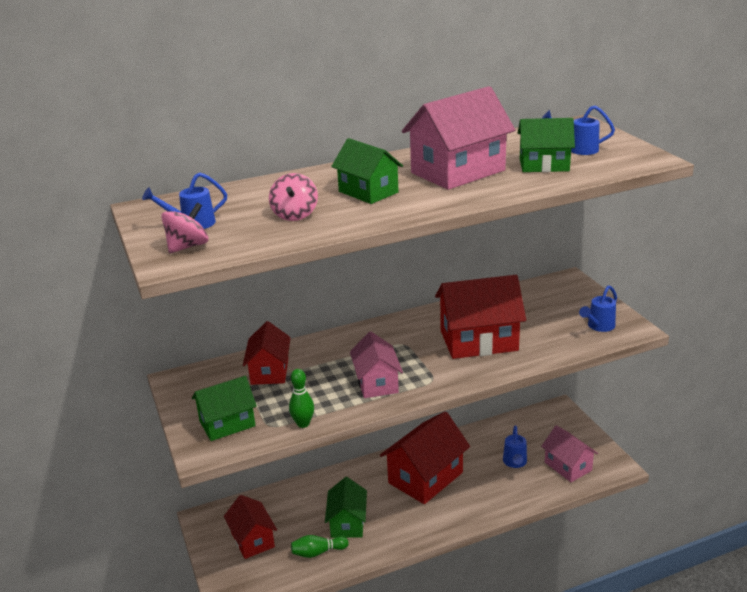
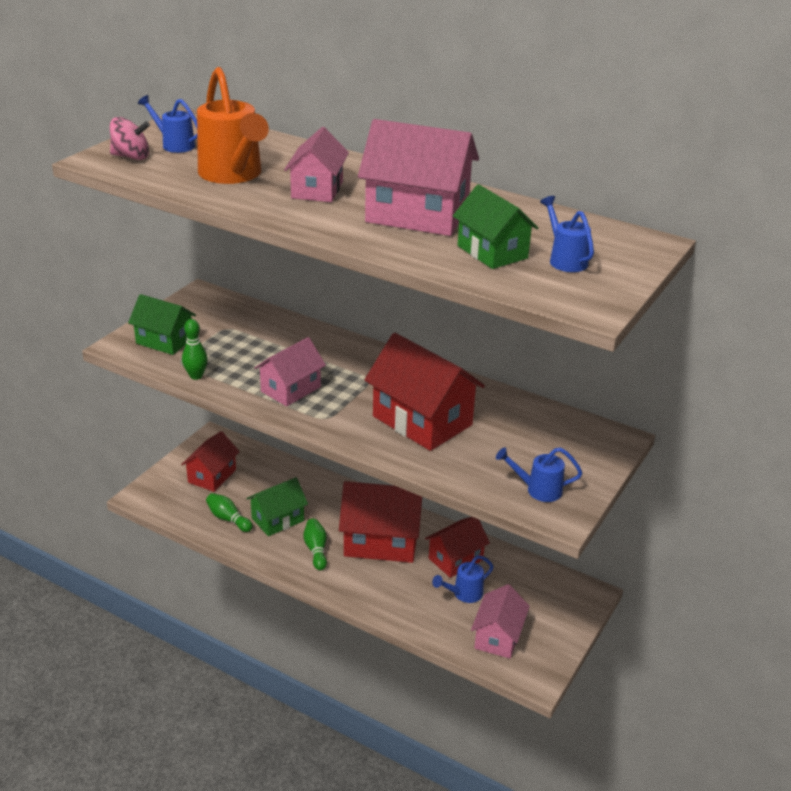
camera: 50 degrees right, 5 degrees up
(269, 371) = (254, 329): red house -> red house (455, 559)
(295, 215) = (233, 175): pink spinning top -> orange watering can
(368, 192) = (317, 189): green house -> pink house
(403, 516) = (316, 550): none -> green bowling pin

